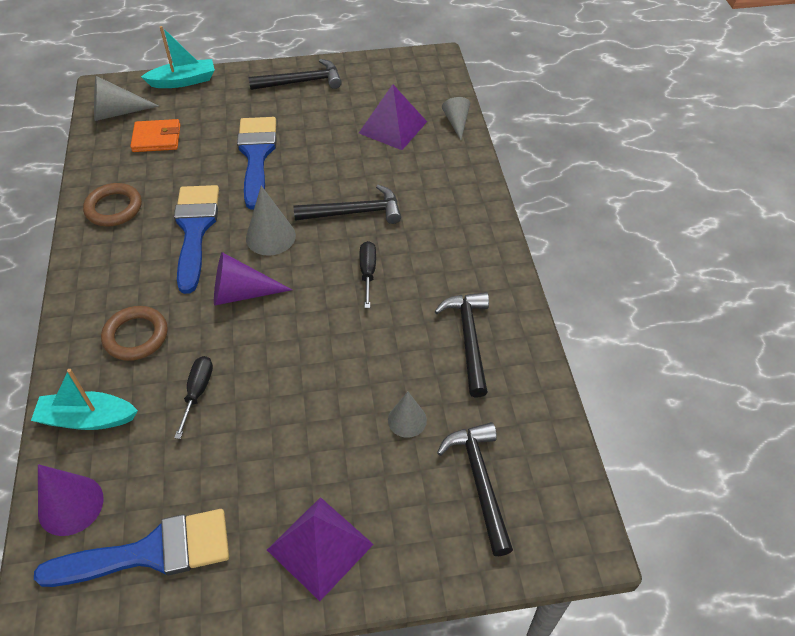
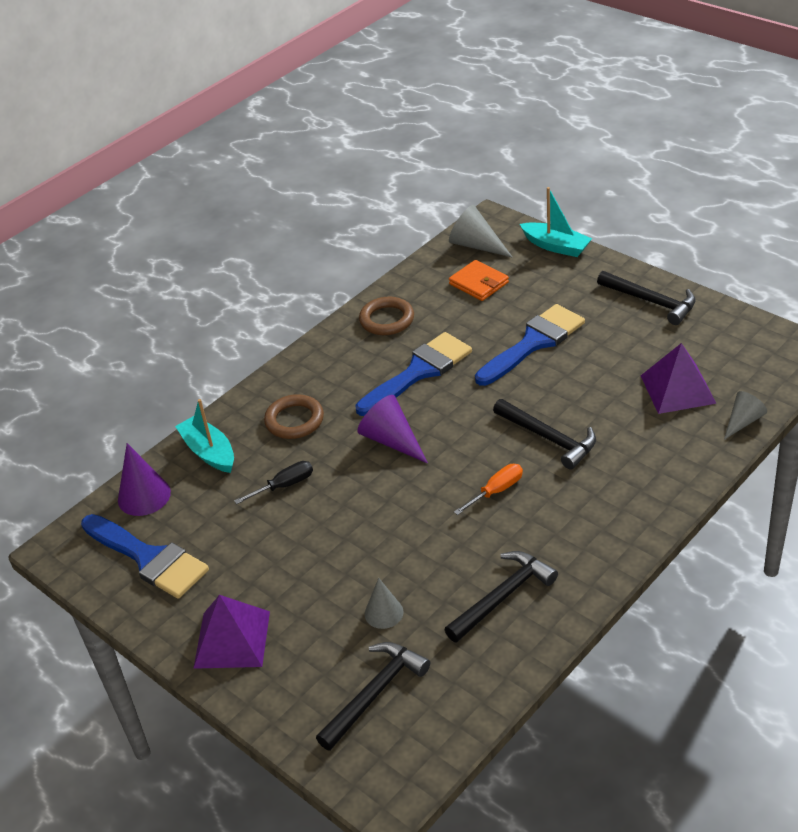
camera: 55 degrees right, 10 degrees down
(270, 236) = (463, 413): grey cone -> none
(368, 273) = (496, 491): black screwdriver -> orange screwdriver

